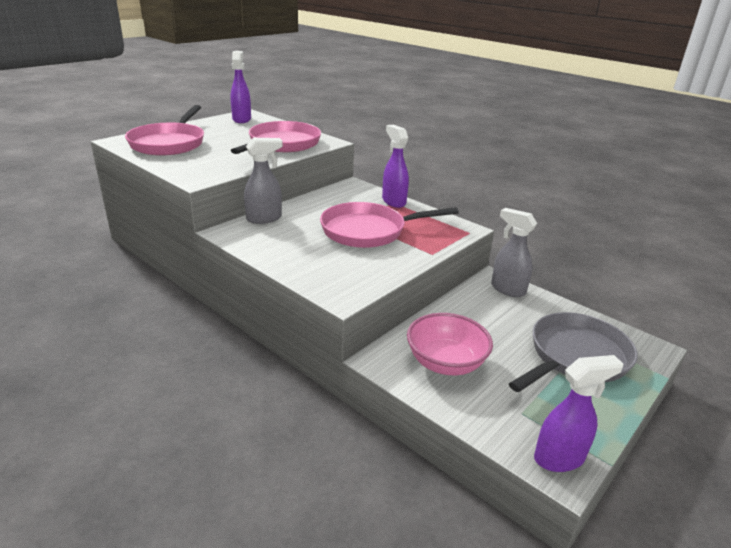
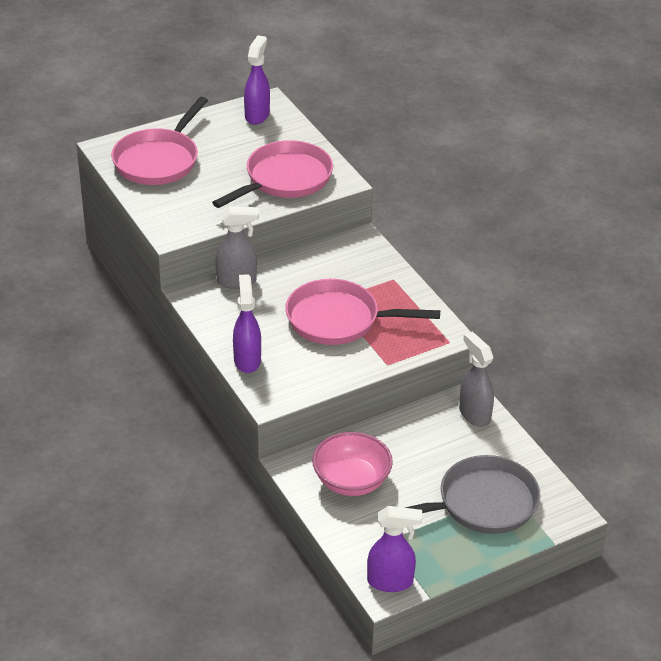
camera: 20 degrees right, 10 degrees up
(393, 201) = (394, 277): purple spray bottle -> purple spray bottle (247, 360)

